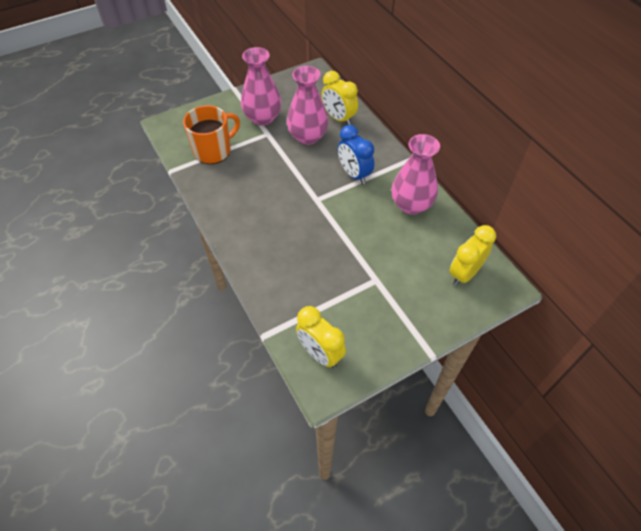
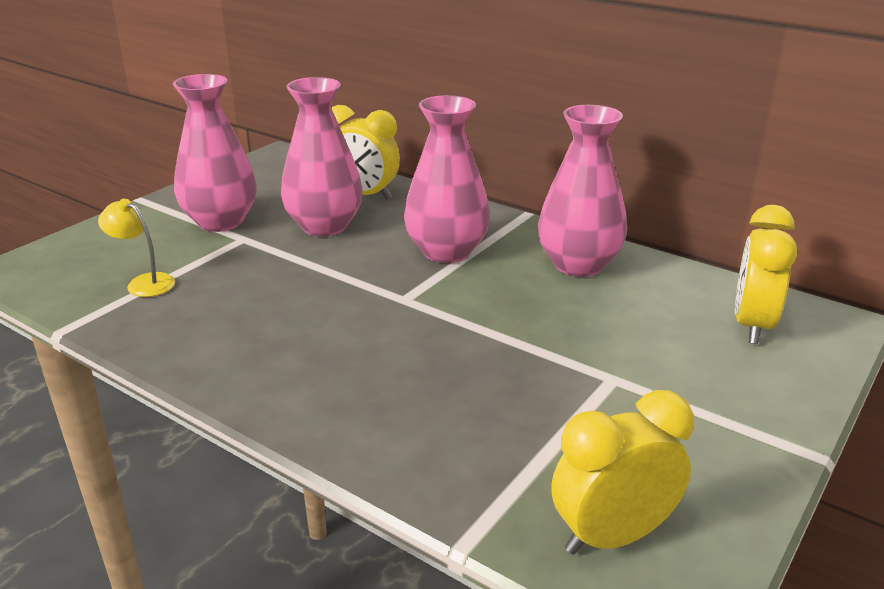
camera: 25 degrees left, 25 degrees down
(213, 151) = (144, 282): orange mug -> yellow lamp
(320, 353) = (612, 536): yellow clock -> yellow clock turned 135 degrees clockwise
(354, 174) = (446, 252): blue clock -> pink vase

